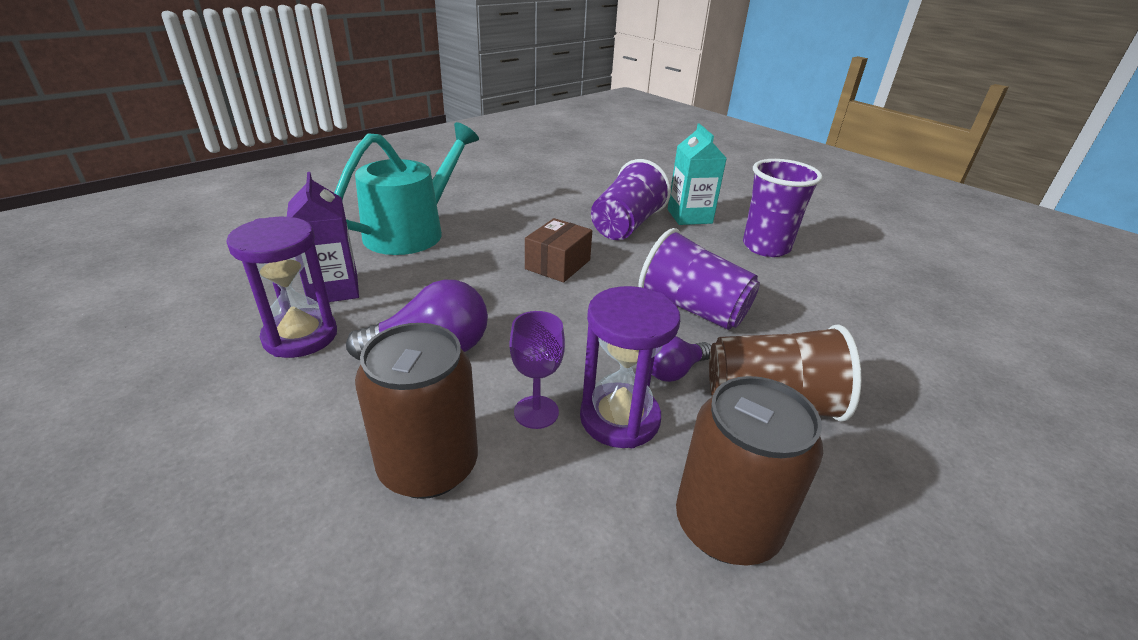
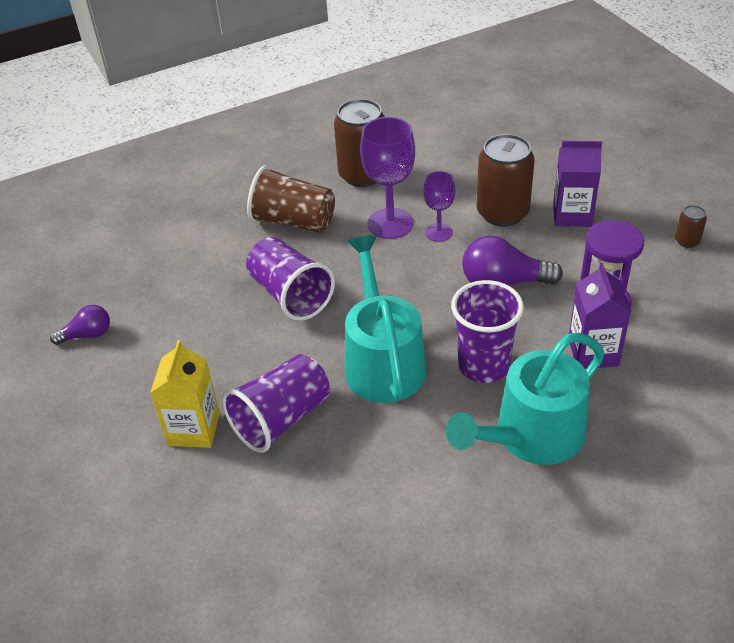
camera: 160 degrees left, 10 degrees up
(96, 449) = (687, 241): none -> brown can
(293, 479) = (572, 215): none -> purple carton
(558, 264) = (383, 361): brown box -> turquoise watering can
(619, 418) = (390, 223): purple hourglass -> purple goblet
(674, 371) = (339, 247): purple light bulb -> purple light bulb (87, 335)
(689, 216) = (194, 429): turquoise carton -> yellow carton
(766, 247) = (156, 363): purple cup -> purple cup (483, 366)

